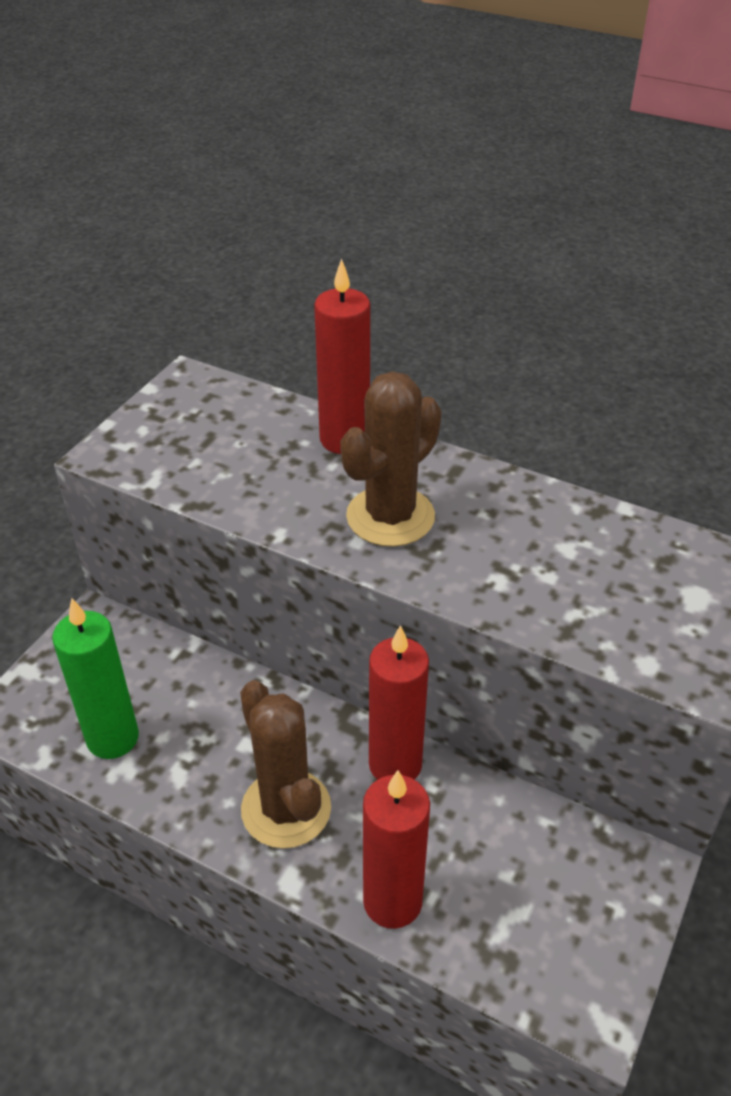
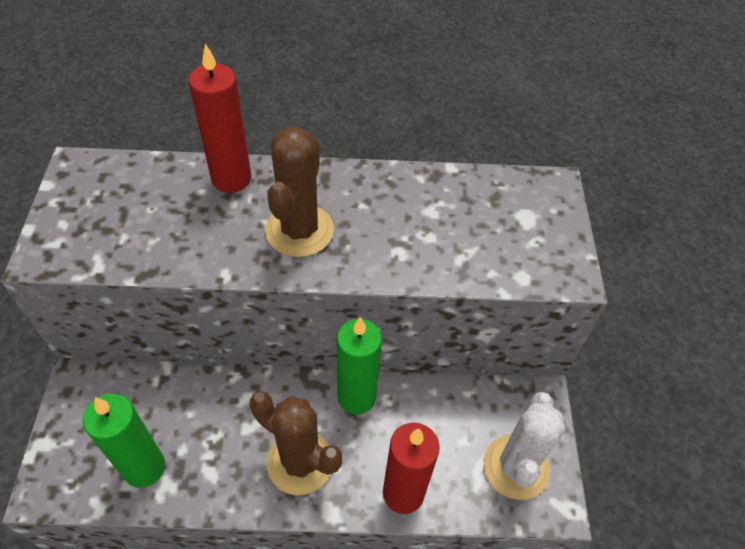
camera: 30 degrees left, 10 degrees up
(395, 764) = (356, 397): red candle -> green candle
(563, 940) = (516, 467): none -> white cactus

